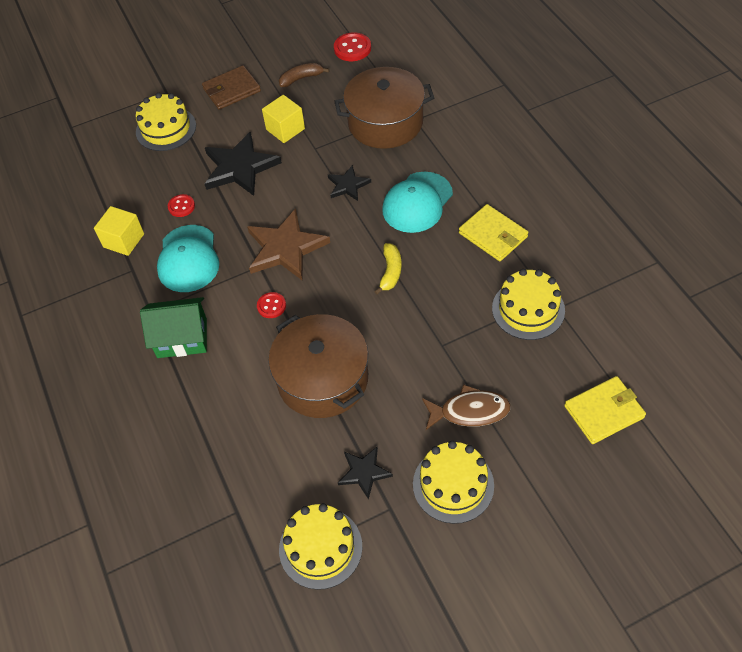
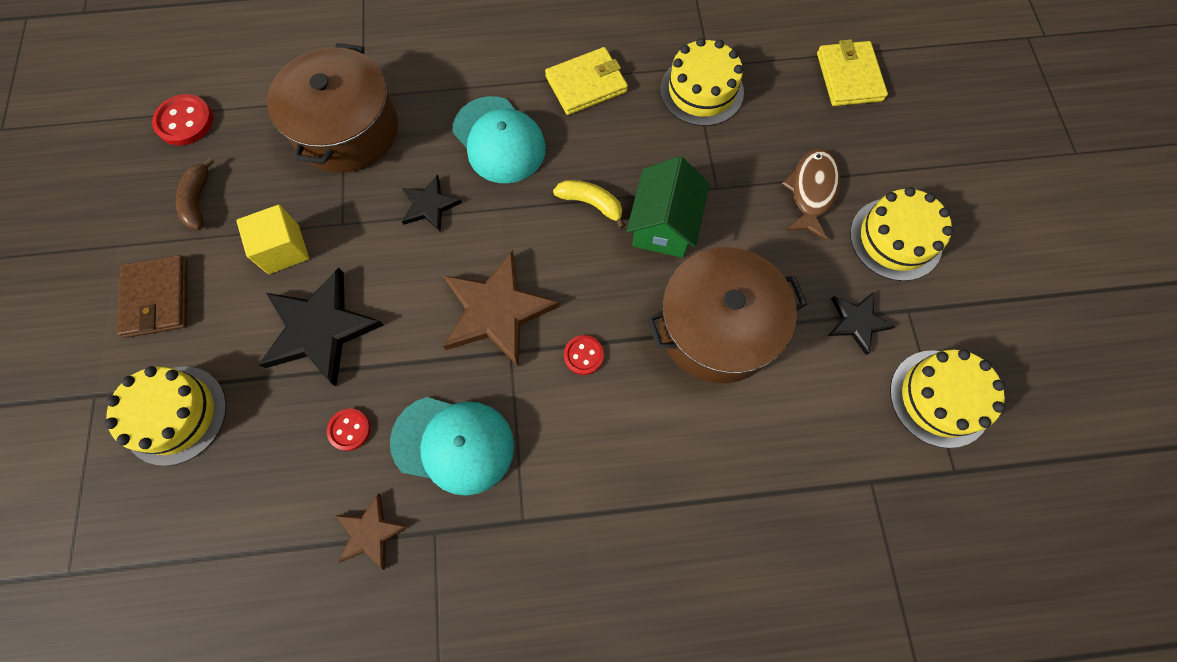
camera: 75 degrees left, 15 degrees up
(123, 240) = (371, 533): yellow cube -> brown star
(182, 338) = (588, 486): green house -> green house (664, 225)

